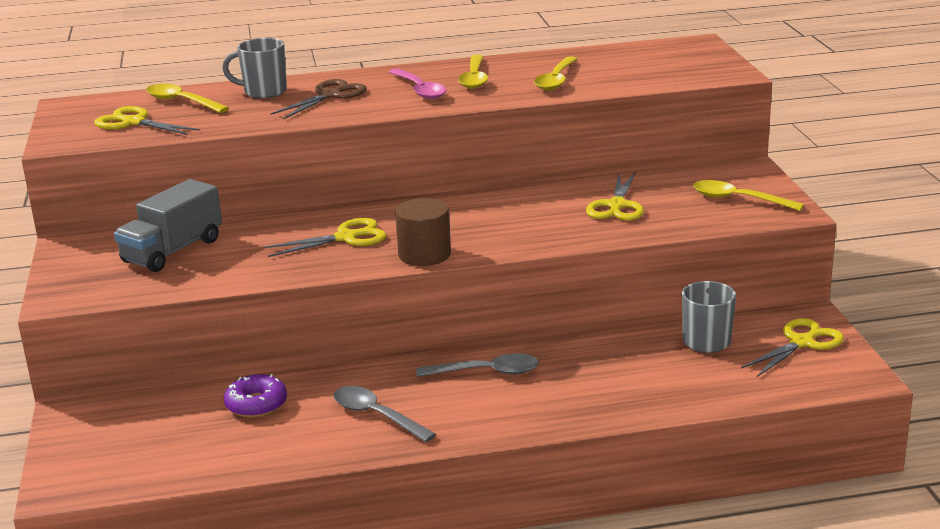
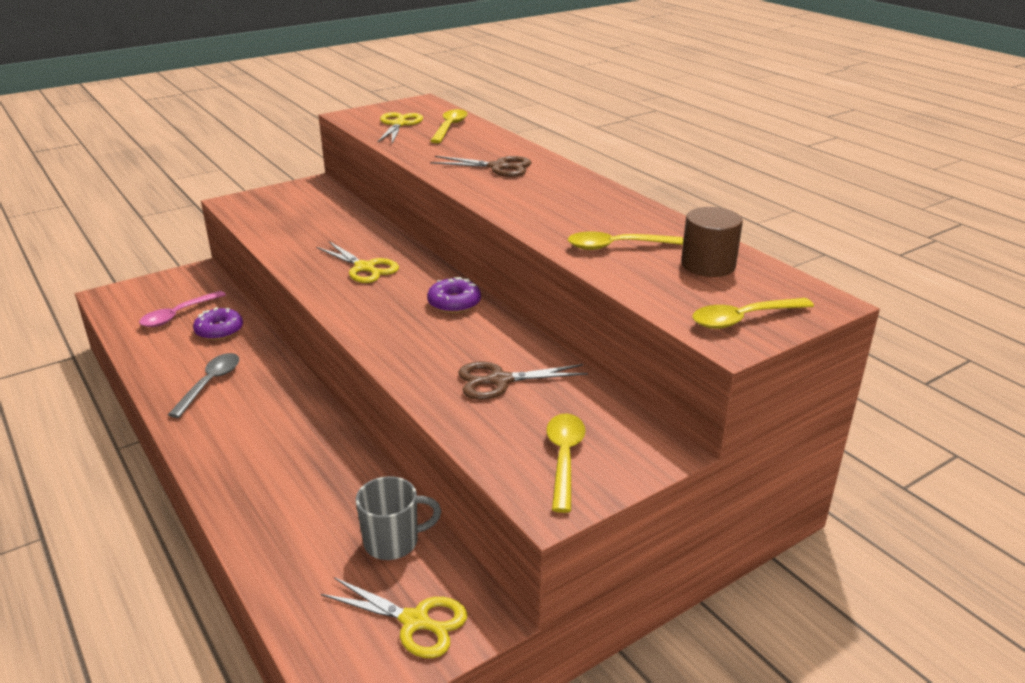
camera: 65 degrees right, 5 degrees up
(173, 251) = (317, 215): grey truck -> none
(264, 92) = (490, 145): grey mug -> none
(419, 90) = (538, 195): pink spoon -> pink spoon (178, 315)
(424, 254) = (344, 307): brown cylinder -> brown cylinder (708, 265)
(466, 206) = (454, 303): none -> purple donut
(474, 78) = (588, 210): yellow spoon -> yellow spoon (743, 319)
(487, 372) = (291, 419): grey spoon -> none
(617, 205) = (500, 380): yellow scissors -> brown scissors

